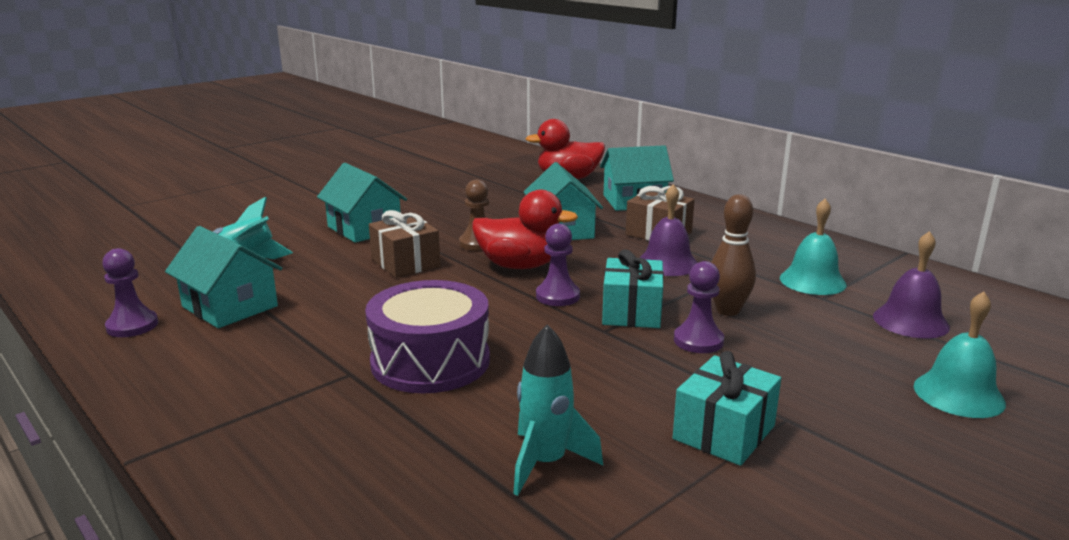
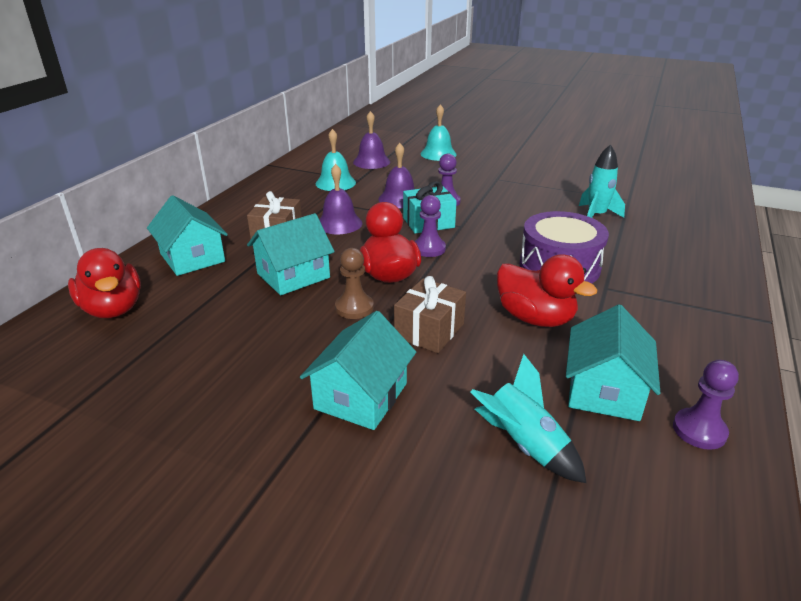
camera: 115 degrees left, 10 degrees up
(357, 311) = (535, 318): none -> red duck
(724, 432) = (524, 188): turquoise gift -> none
(728, 310) = (399, 199): brown bowling pin -> purple bell

